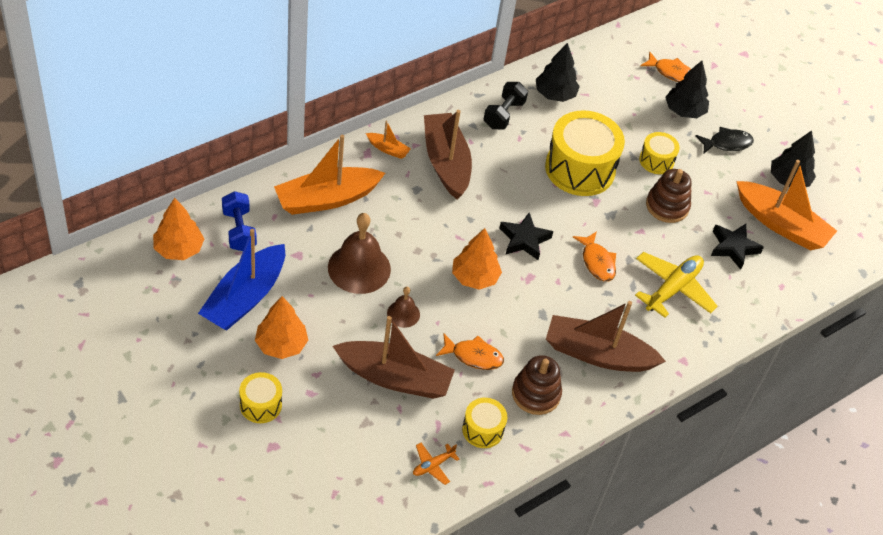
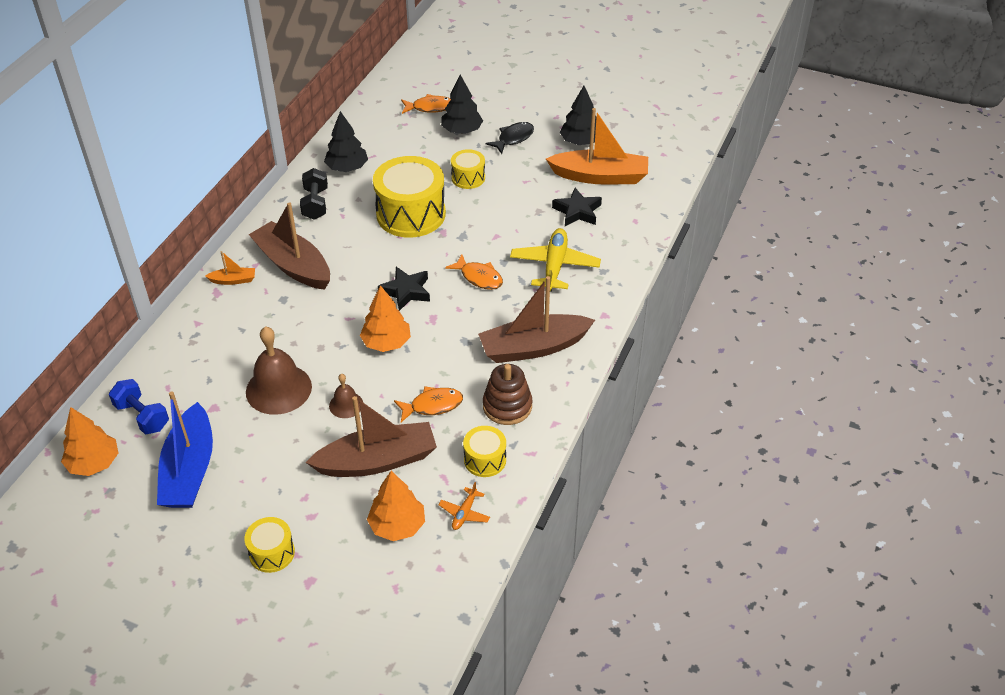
camera: 25 degrees left, 5 degrees down
(281, 345) = (253, 491): orange tree -> orange tree (397, 525)
(327, 199) = (207, 348): orange boat -> none
(667, 206) = (502, 207): brown stacking toy -> none

